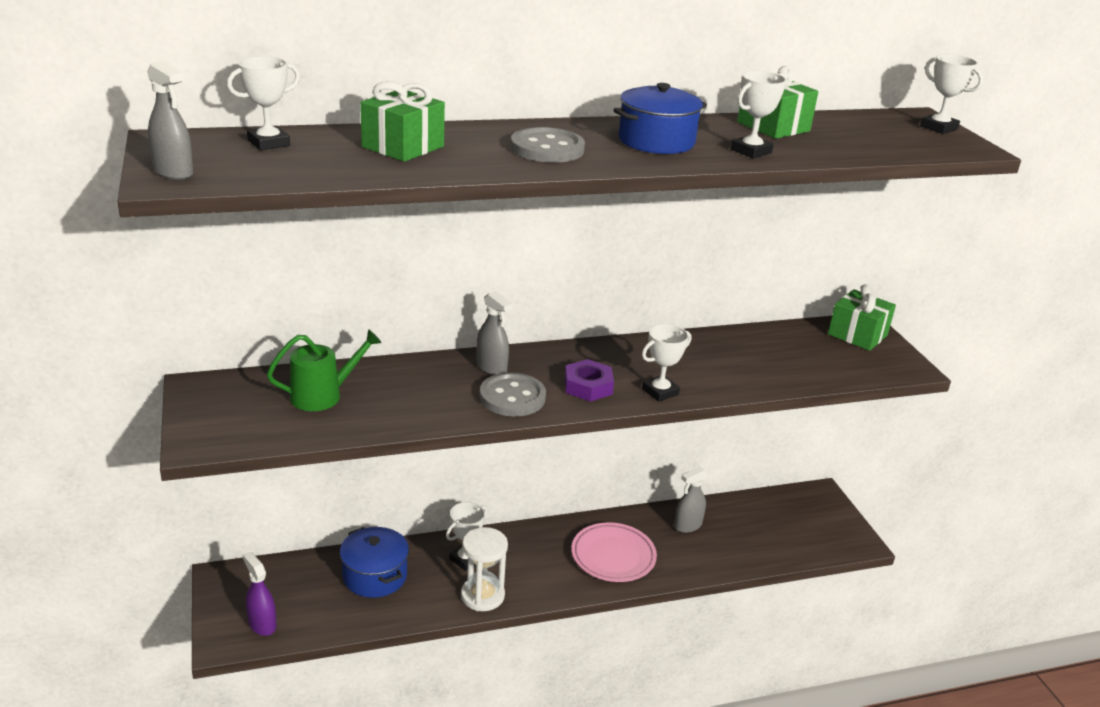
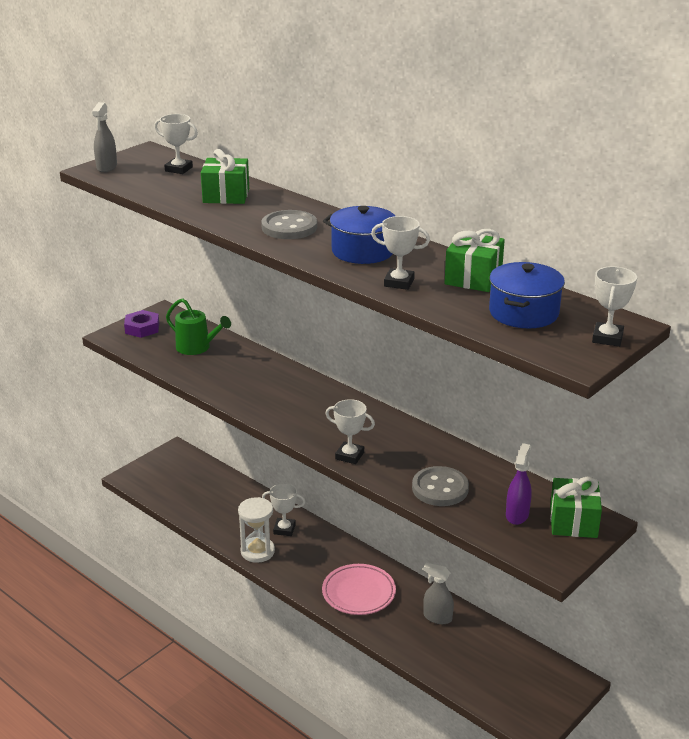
camera: 60 degrees right, 0 degrees up
(262, 624) = (153, 482): purple spray bottle -> purple spray bottle (517, 515)
(375, 576) = (232, 501): blue pot -> blue pot (523, 312)
(492, 368) = (297, 385): grey spray bottle -> none
(512, 397) = (271, 405): grey button -> grey button (440, 488)
(588, 386) = (320, 426): purple nut -> purple nut (142, 328)

